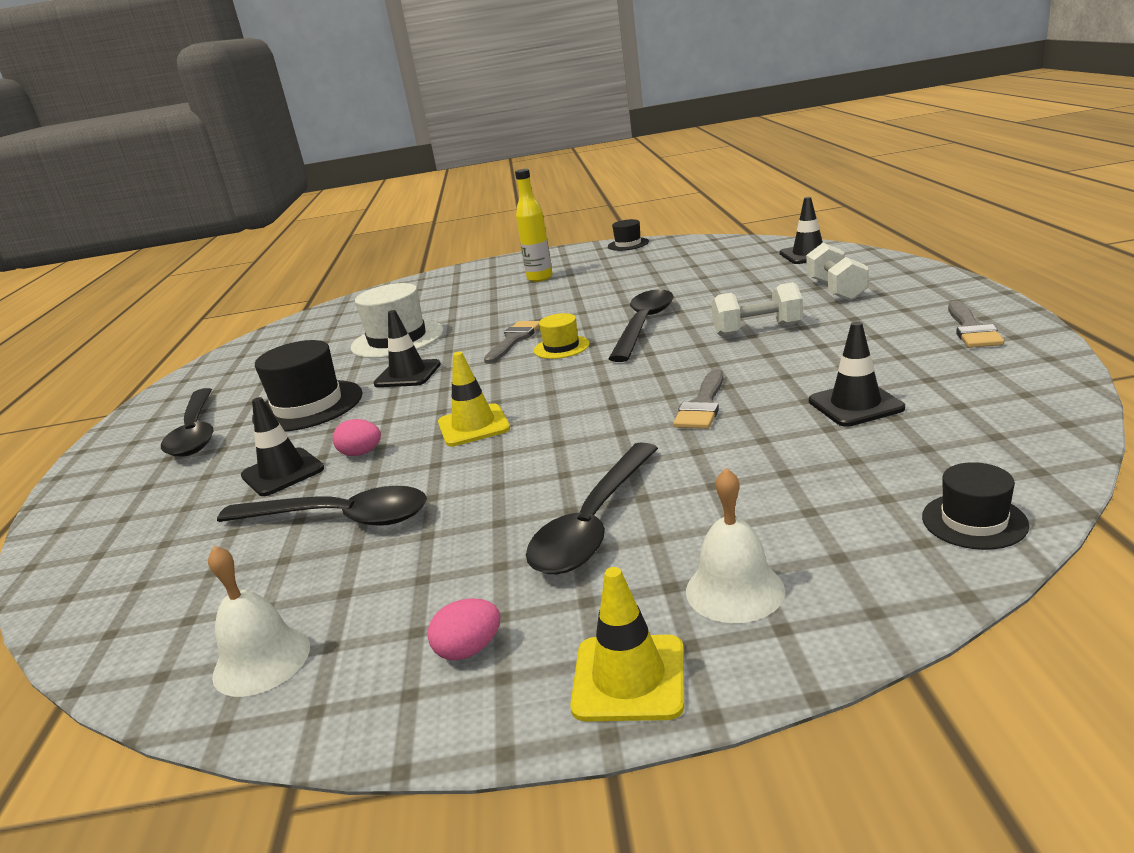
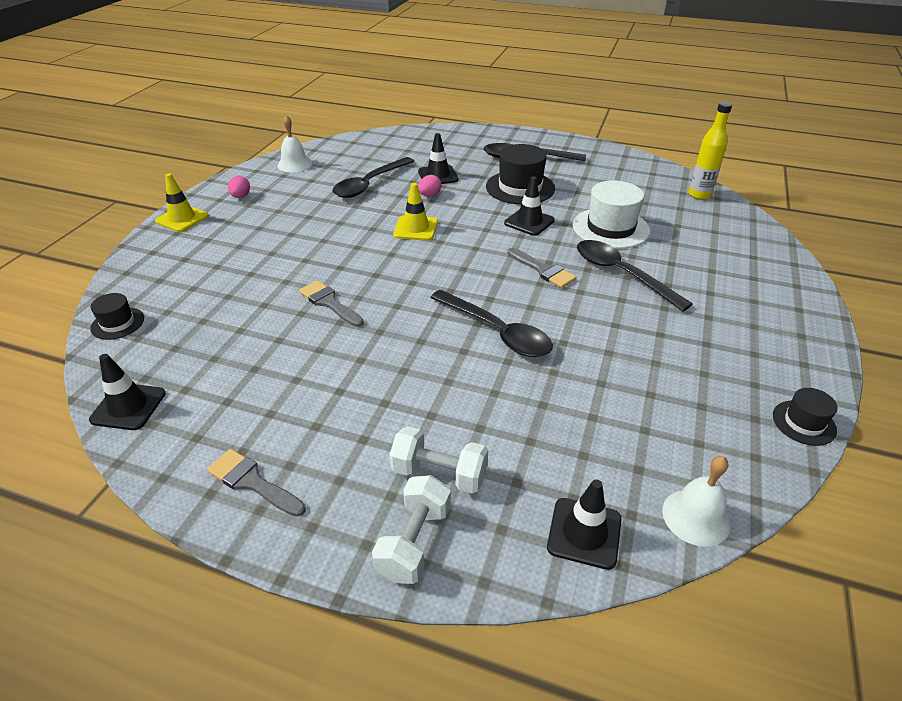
camera: 110 degrees right, 15 degrees up
(540, 278) = (713, 323): yellow bottle -> yellow bottle (699, 195)
(561, 347) = (499, 284): yellow hat -> none
(594, 523) = (271, 236): black spoon -> black spoon (621, 274)
(734, 590) = (183, 251): white bell -> white bell (696, 517)
(757, 330) = (410, 378): white dumbbell -> white dumbbell (414, 542)
(855, 405) = (246, 353): black traffic cone -> black traffic cone (128, 406)

